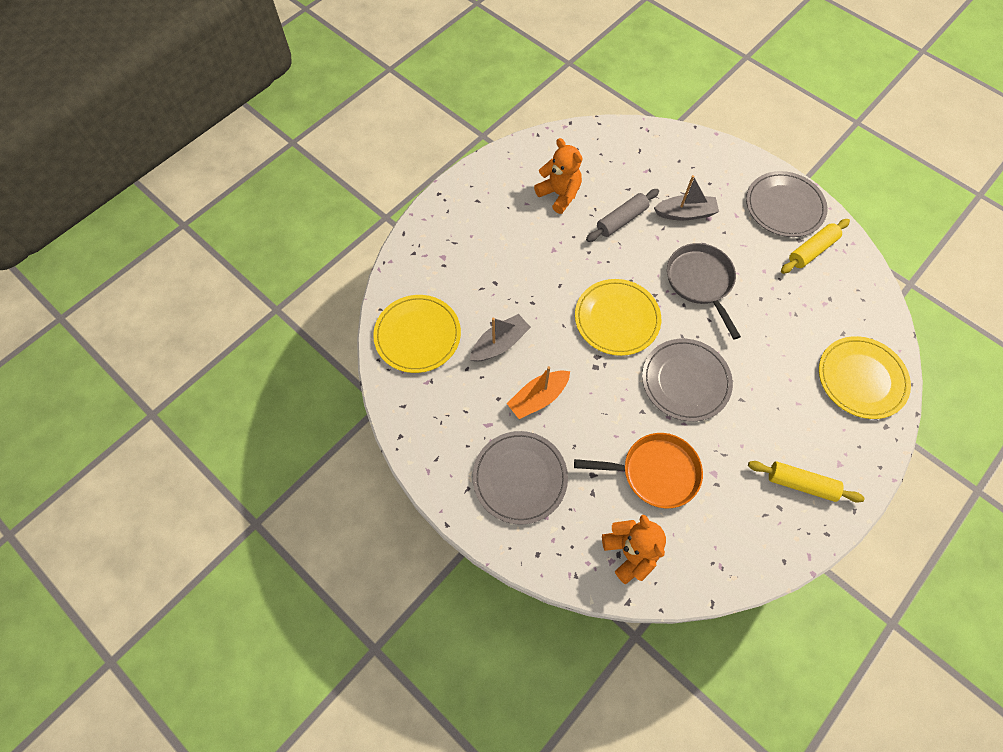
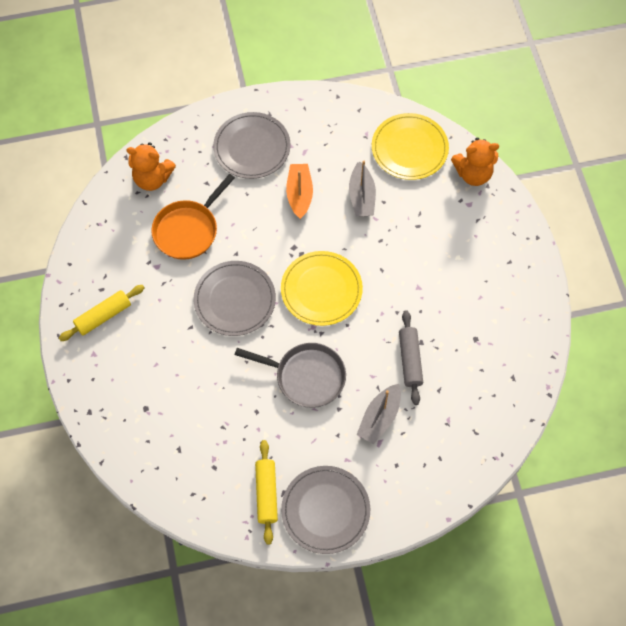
camera: 125 degrees right, 0 degrees up
(559, 194) = (472, 329): orange teddy bear -> orange teddy bear (473, 174)
(861, 379) = (135, 428): yellow plate -> none

